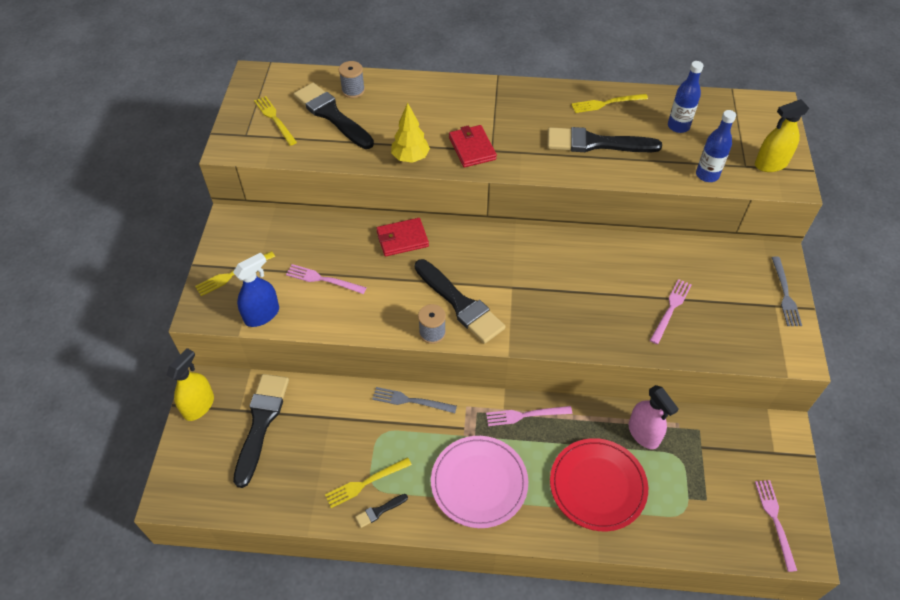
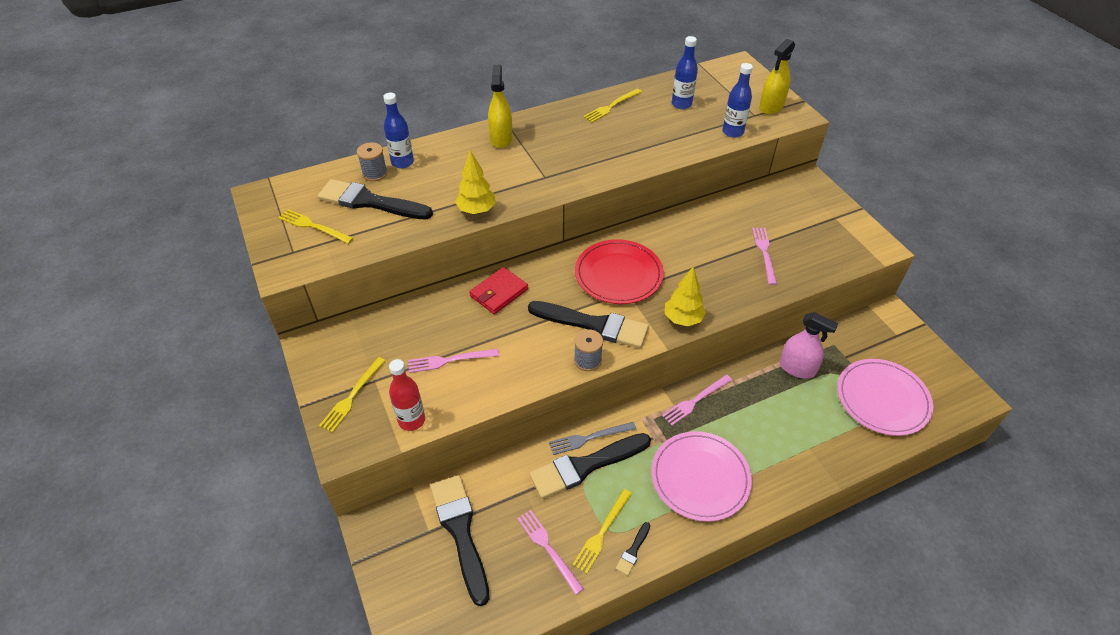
camera: 30 degrees left, 5 degrees down
(199, 406) = (383, 549): yellow spray bottle -> yellow spray bottle (501, 138)
(262, 315) = (411, 420): blue spray bottle -> red bottle
(382, 89) = (402, 162): none -> blue bottle
(472, 148) = (526, 182): red wallet -> none
(542, 335) = (682, 319): none -> yellow tree
(596, 143) = (628, 140): black brush -> black brush (585, 466)
(597, 485) = (794, 428): red plate -> red plate (618, 274)
(706, 504) = (882, 399): none -> pink plate
(775, 521) = (937, 385): pink fork -> pink fork (548, 548)
(785, 294) = (835, 206): grey fork -> none

